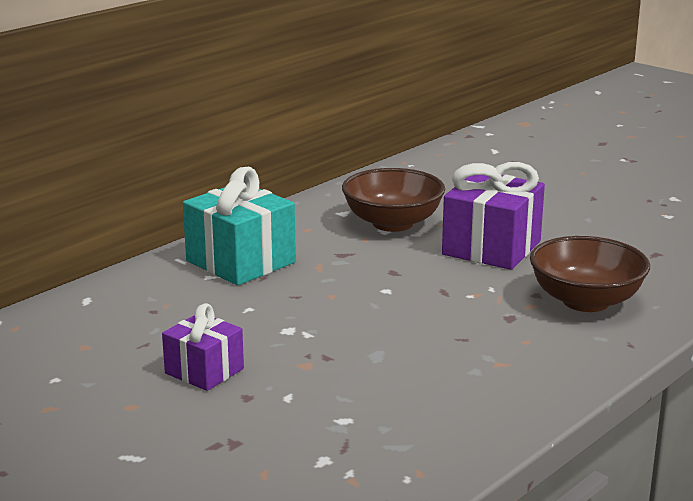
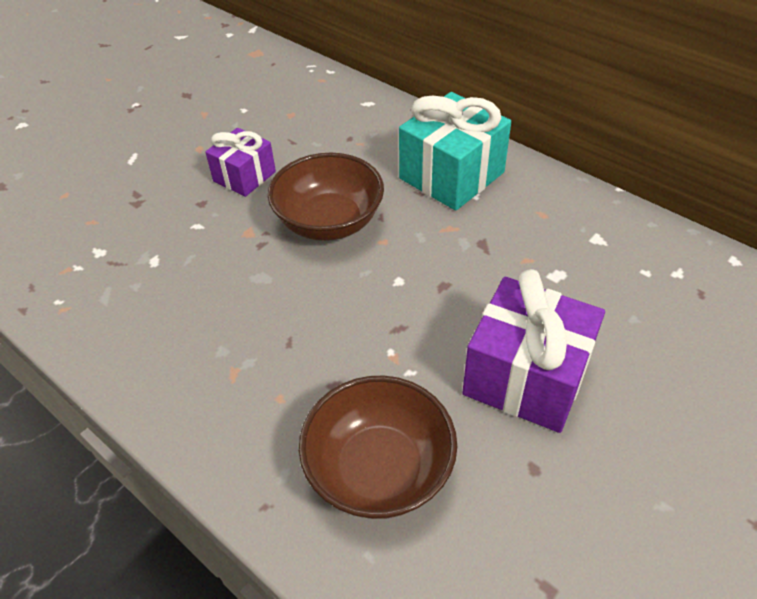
camera: 90 degrees right, 25 degrees up
(392, 223) = (578, 282): brown bowl -> brown bowl (329, 222)

